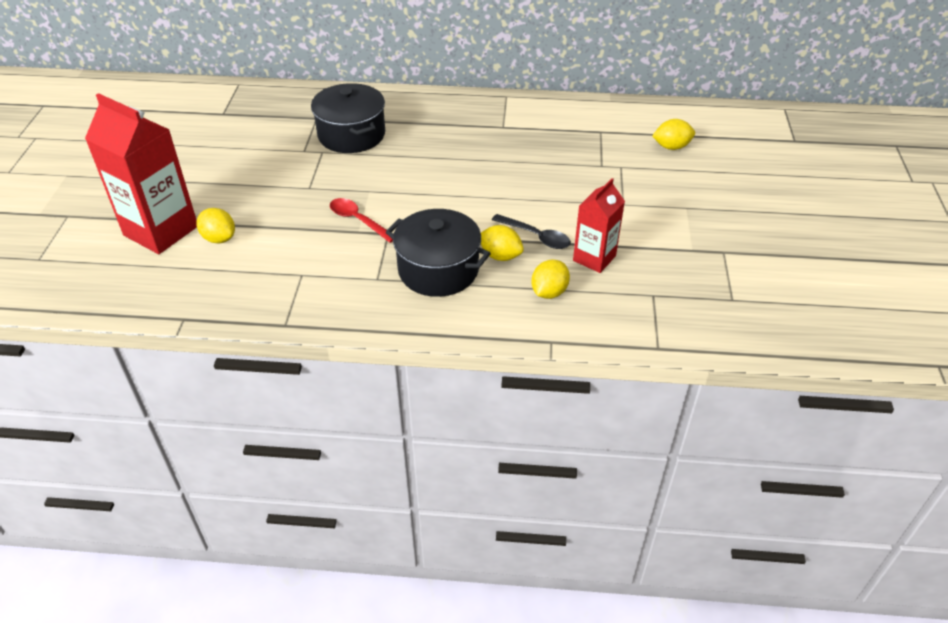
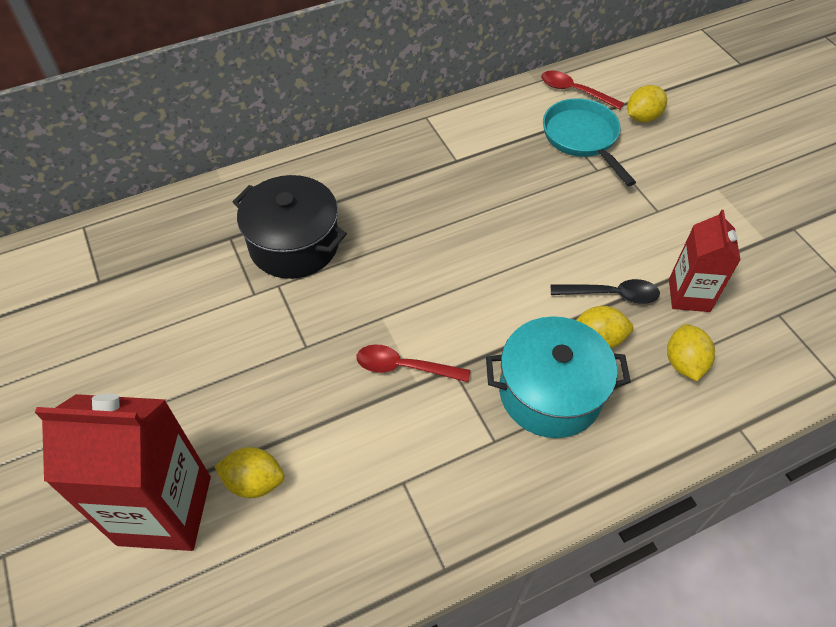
camera: 30 degrees left, 10 degrees up
(438, 270) = (550, 392): black pot -> turquoise pot
(610, 144) = (582, 138): none -> turquoise pan
(633, 115) = (574, 91): none -> red spoon

